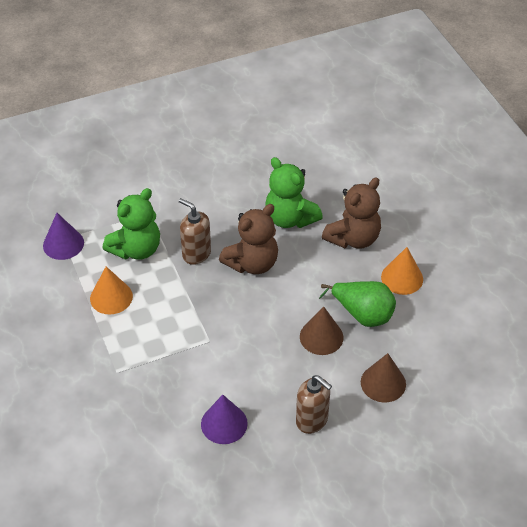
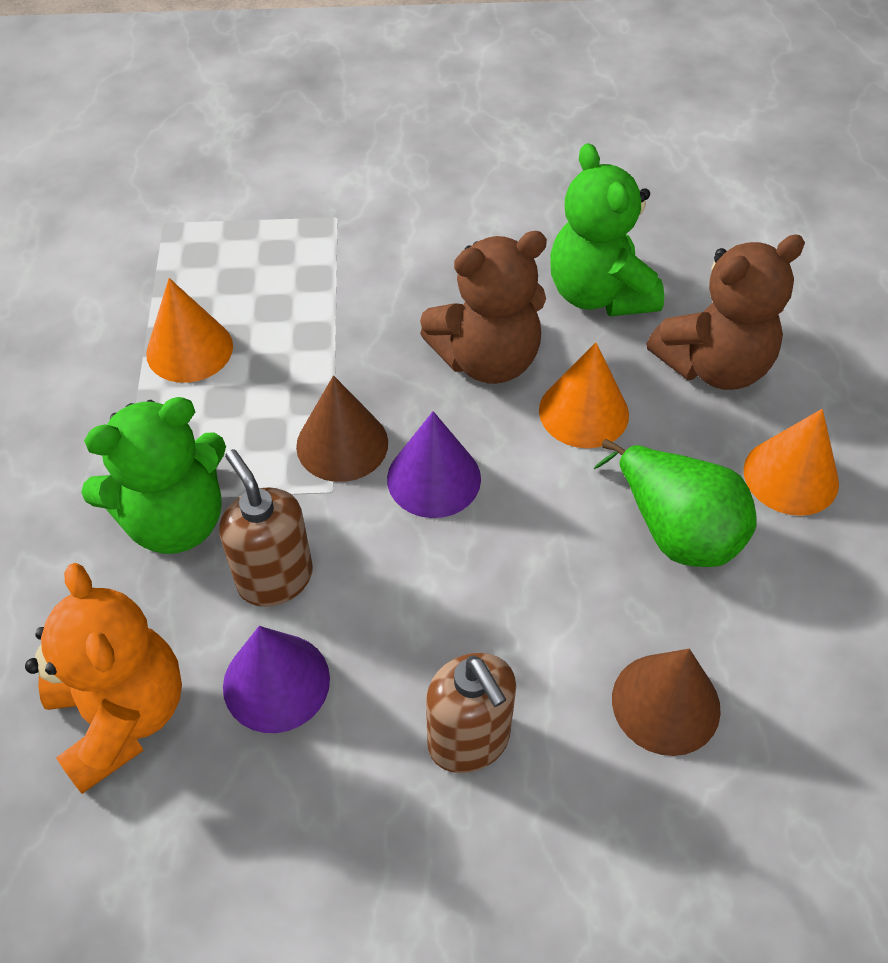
camera: 20 degrees right, 5 degrees up
(63, 244) = (158, 231): purple cone -> purple cone (434, 478)
(136, 249) = (281, 274): green teddy bear -> green teddy bear (175, 520)
(166, 456) = (122, 715): none -> orange teddy bear
(196, 254) = (387, 312): brown soap dispenser -> brown soap dispenser (275, 578)
(305, 275) = (583, 412): none -> orange cone
(321, 337) = (566, 552): brown cone -> brown cone (342, 444)

